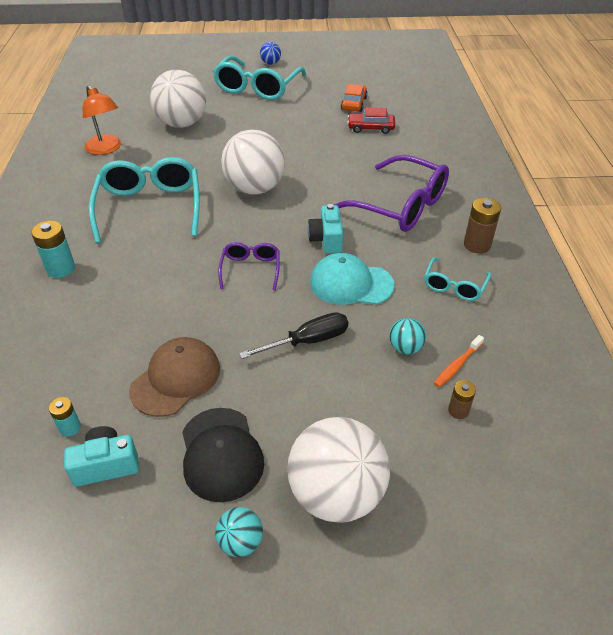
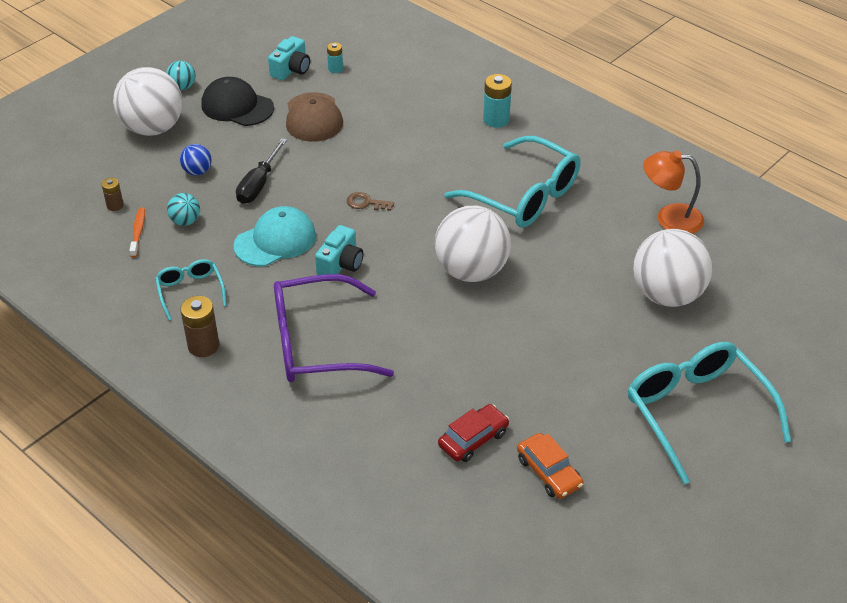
camera: 135 degrees right, 0 degrees up
(250, 269) = (366, 203): purple glasses -> brown key
(270, 63) = (766, 478): blue ball -> blue ball (197, 171)
(326, 239) = (340, 264): turquoise camera -> turquoise camera turned 75 degrees clockwise

